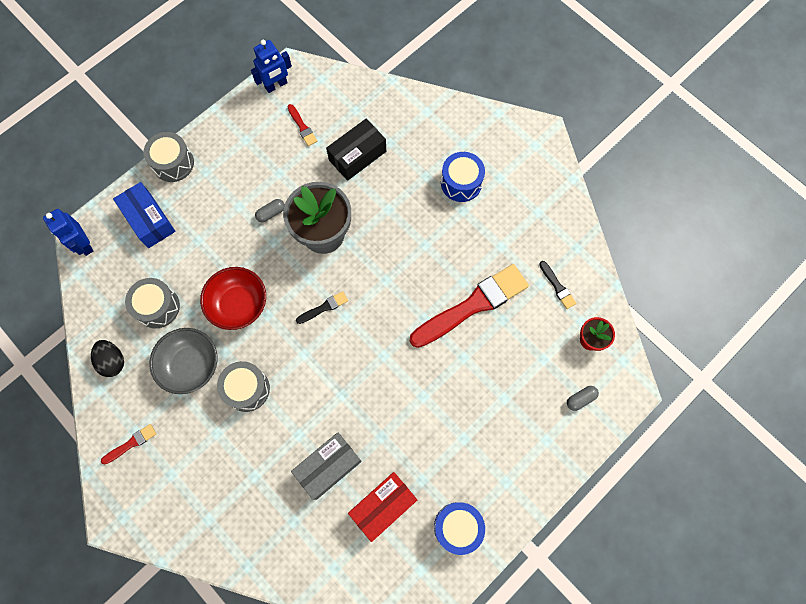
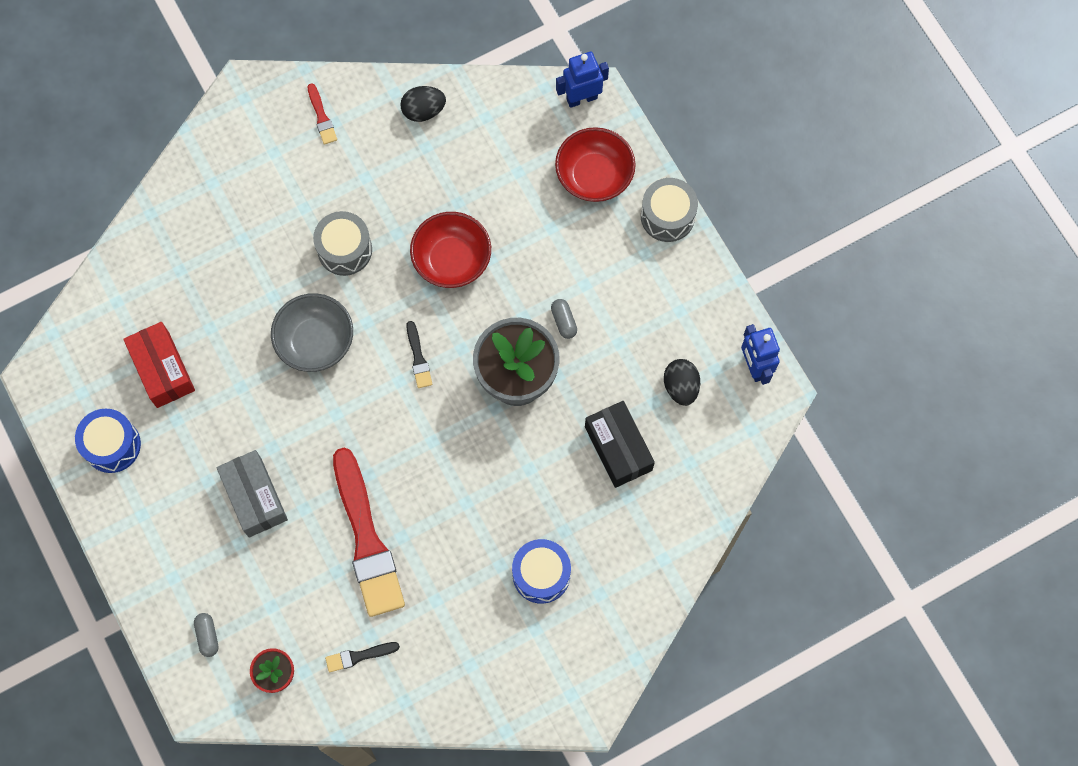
camera: 105 degrees right, 0 degrees up
(149, 220) = (594, 176): blue box -> red bowl
(157, 307) = (476, 168): grey drum -> none
(191, 365) = (393, 193): grey bowl -> grey bowl (315, 341)
(302, 127) = (680, 387): red brush -> black egg
(328, 466) = (226, 320): grey box -> grey box (255, 497)

